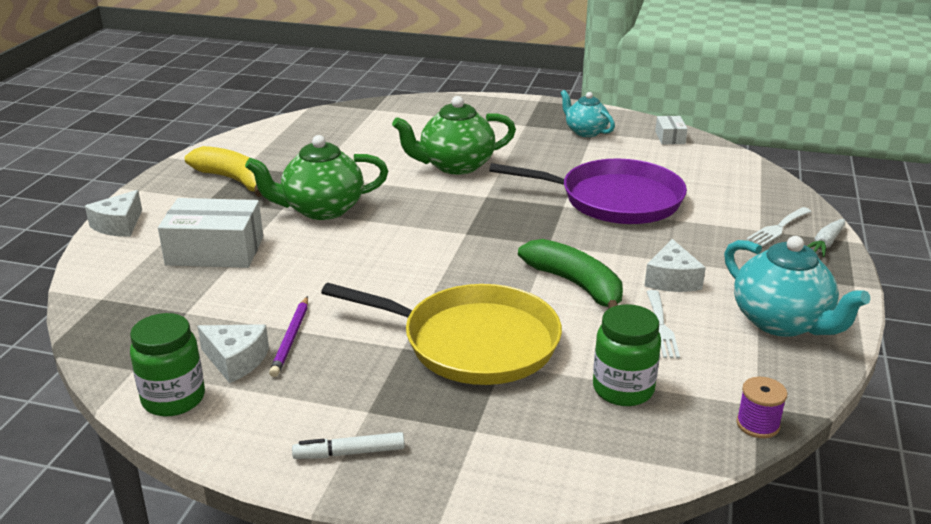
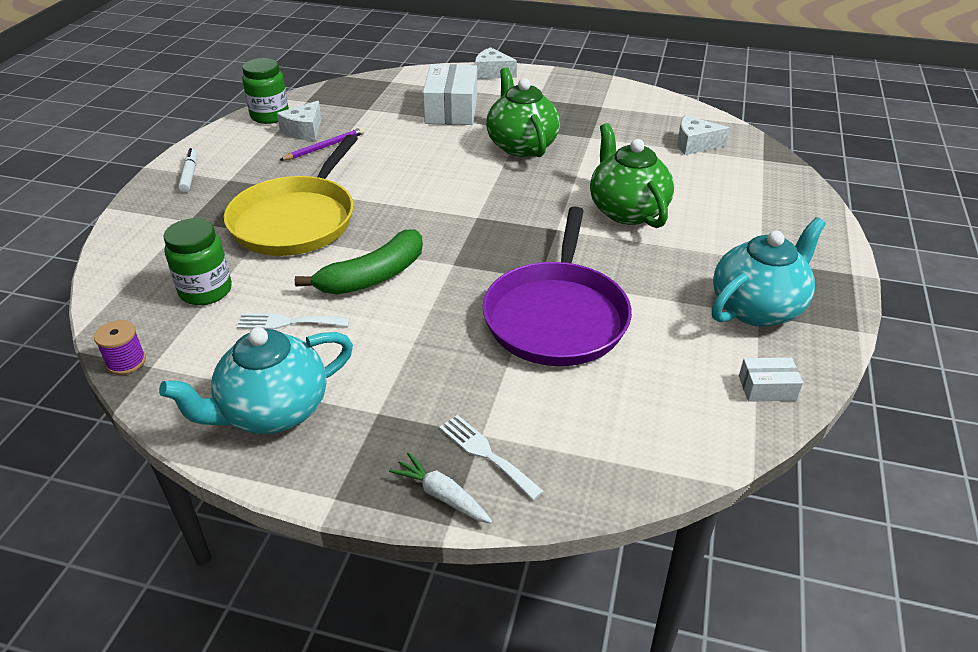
camera: 90 degrees right, 10 degrees up
(234, 180) = (573, 105): yellow banana -> none
(291, 338) = (324, 147): purple pencil -> purple pencil turned 135 degrees clockwise
(585, 132) = (757, 308): turquoise teapot -> turquoise teapot, size x1.61
(672, 279) = (373, 340): white cheese -> white cheese (694, 144)

